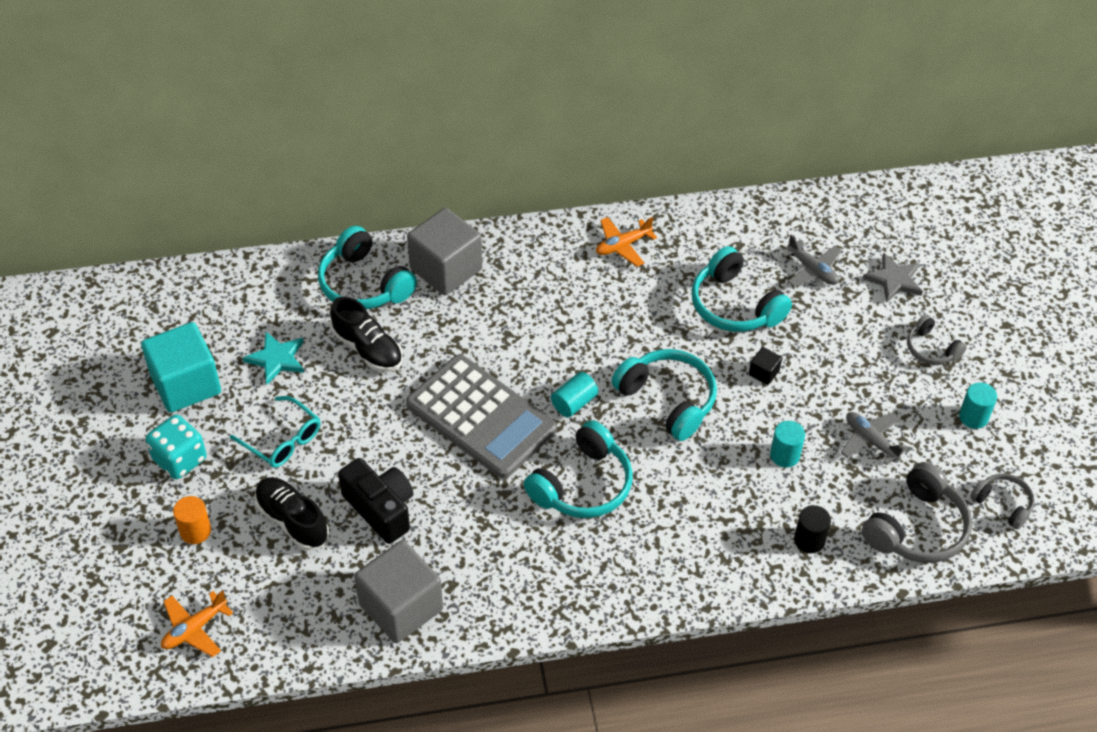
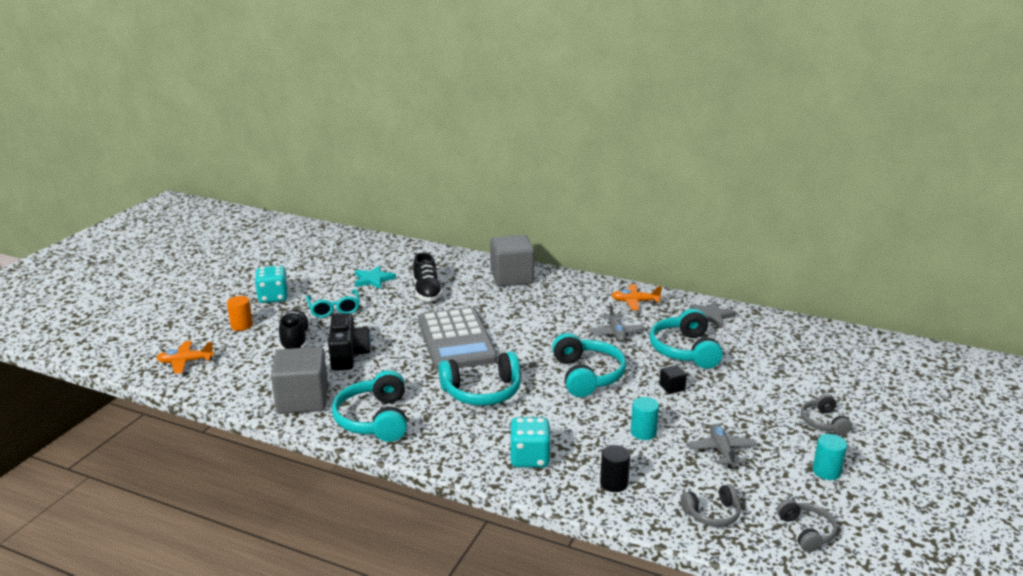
camera: 35 degrees right, 25 degrees down
(186, 384) = (315, 273): turquoise cube -> none
(364, 284) = (457, 268): turquoise headphones -> turquoise headphones (374, 419)
(574, 403) = (522, 354): turquoise cylinder -> none
(709, 553) = (529, 458): none -> turquoise dice
(812, 270) = (762, 353): grey plane -> grey plane (616, 333)
(894, 280) = (825, 378): grey star -> grey star (711, 316)
(917, 528) = (712, 514): grey headphones -> grey headphones, size x0.57

